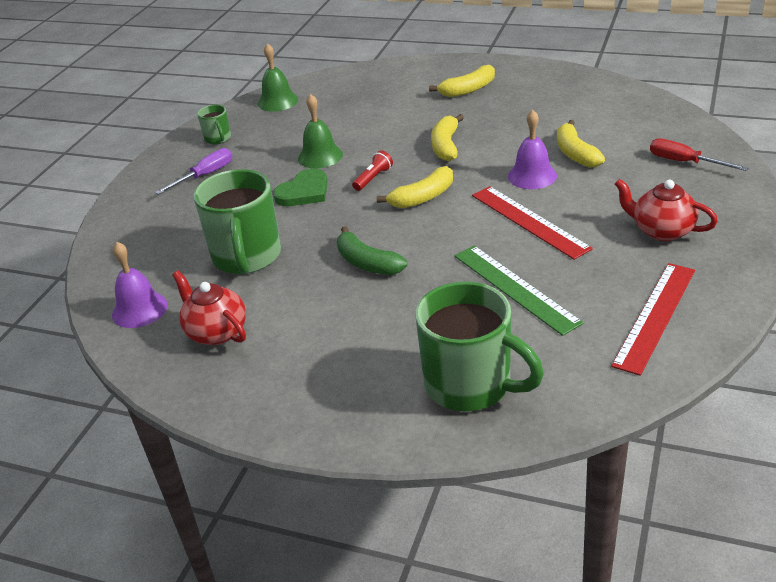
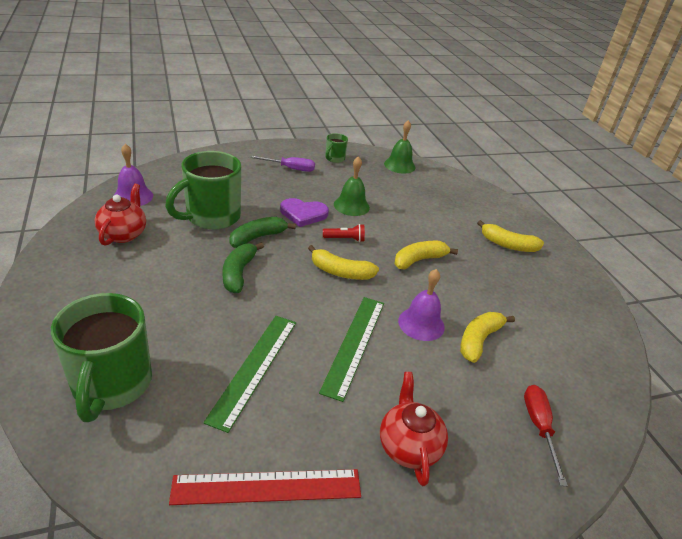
camera: 45 degrees right, 0 degrees up
(304, 192) = (303, 214): green heart -> purple heart
(317, 234) = (257, 238): none -> green banana
(529, 221) = (354, 344): red ruler -> green ruler

